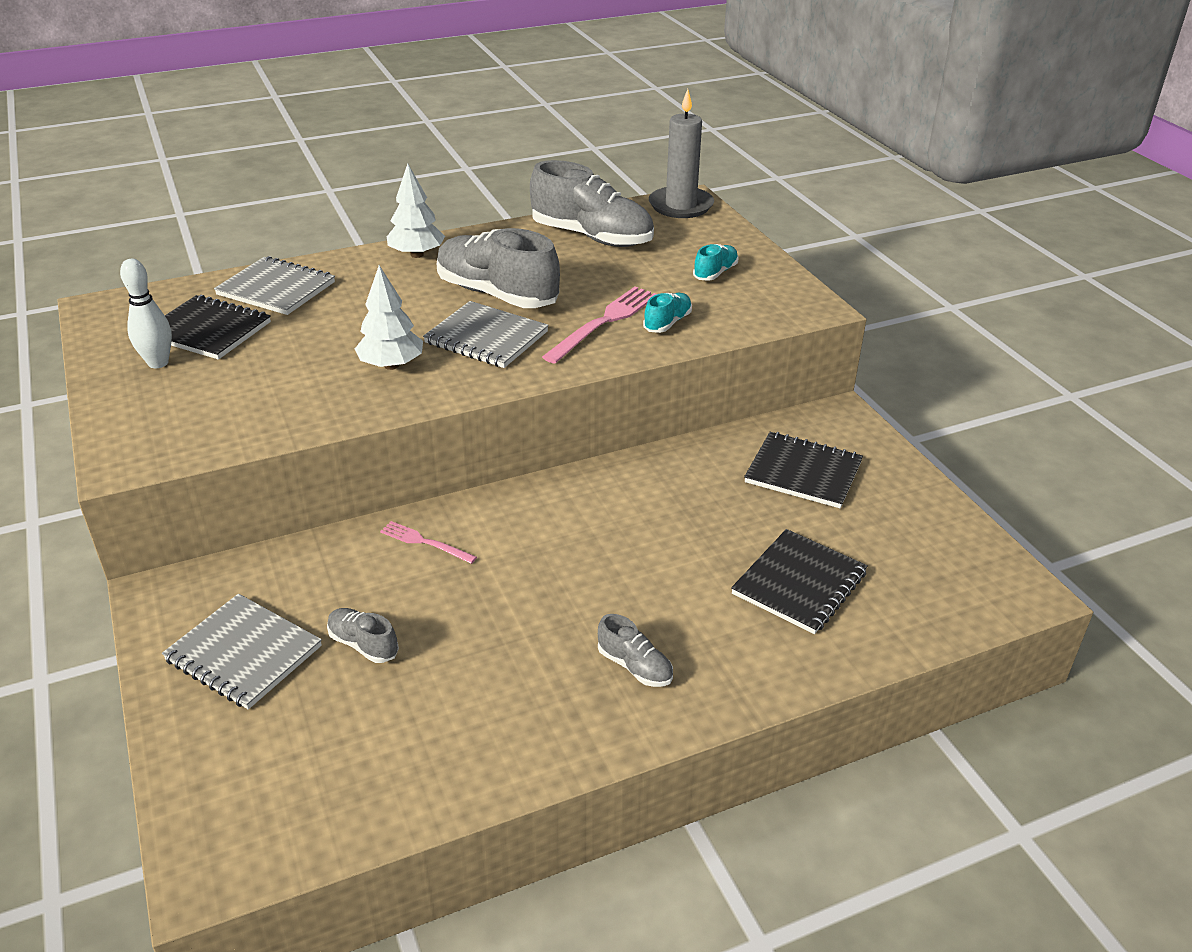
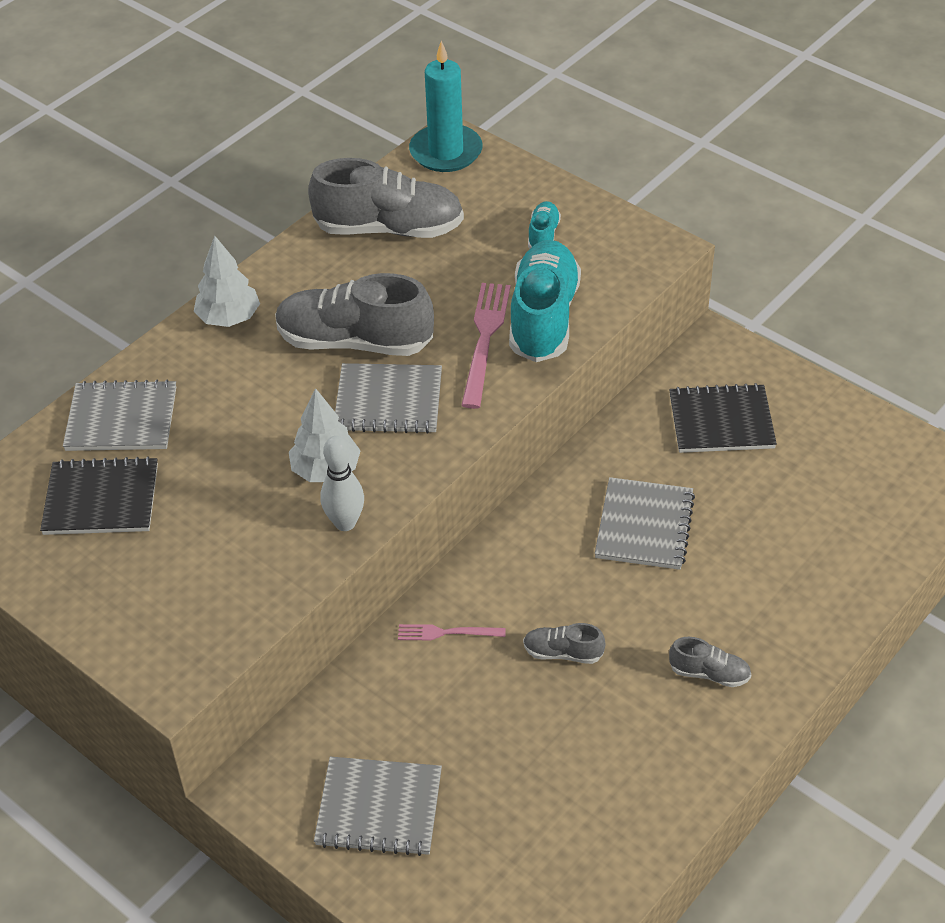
camera: 25 degrees left, 10 degrees up
(158, 363) = (90, 559): white bowling pin -> white bowling pin (345, 523)
(363, 644) = (475, 753): grey shoe -> grey shoe (563, 653)
(667, 323) = (543, 318): turquoise shoe -> turquoise shoe, size x2.15
(668, 526) = (644, 526): none -> grey notebook
(681, 206) = (446, 152): grey candle -> turquoise candle
(799, 583) = (787, 538): black notebook -> none

